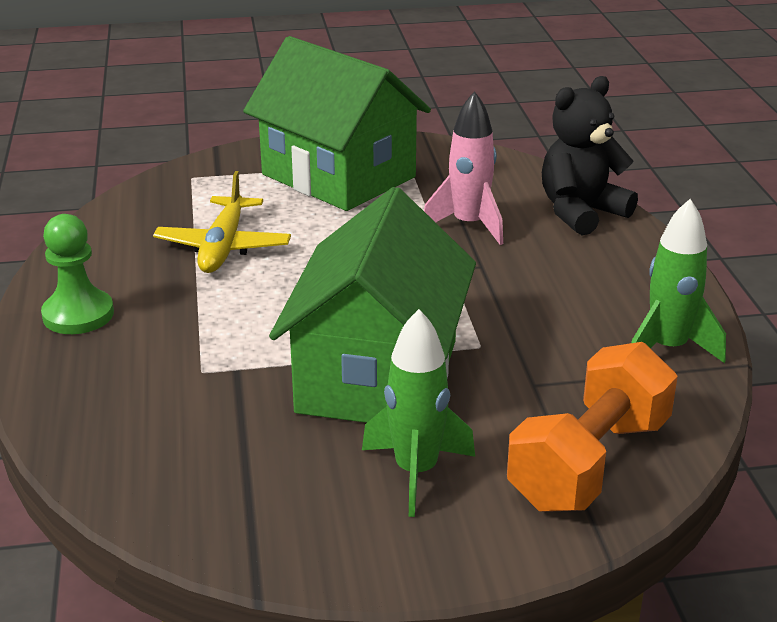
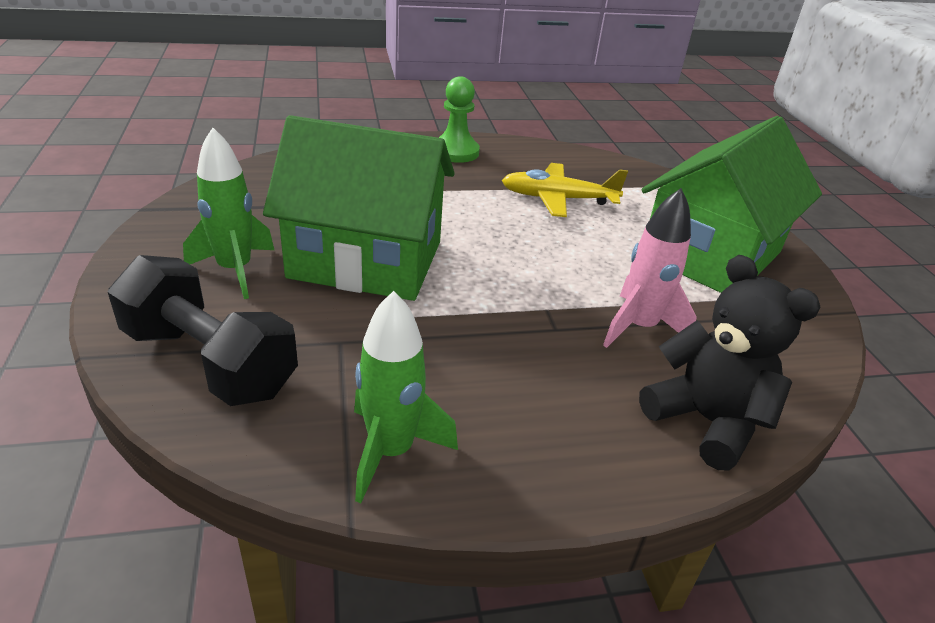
camera: 85 degrees right, 5 degrees up
(589, 463) = (210, 361): orange dumbbell -> black dumbbell

